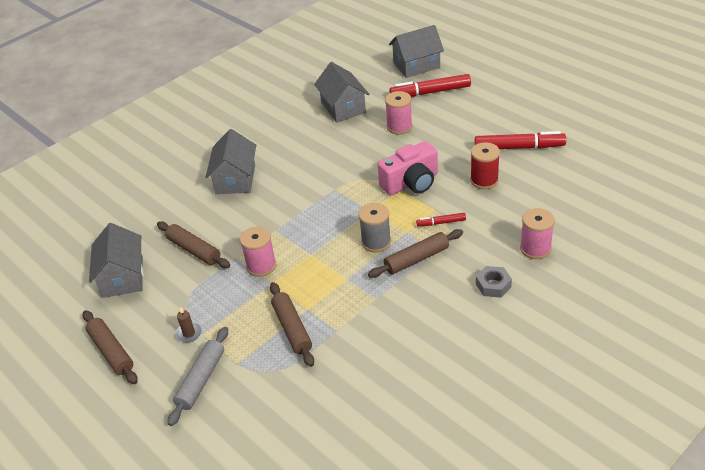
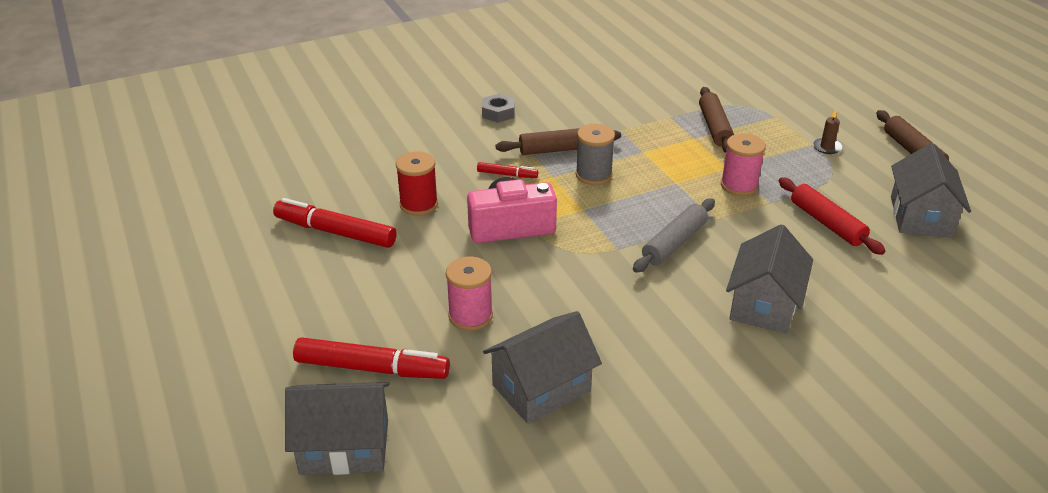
camera: 165 degrees left, 5 degrees down
(194, 250) = (827, 223): brown rolling pin -> red rolling pin
(201, 380) = (811, 113): grey rolling pin -> grey rolling pin (674, 243)
(343, 107) = (541, 388): grey house -> grey house turned 60 degrees clockwise
(535, 249) = (430, 129): pink spool -> none

